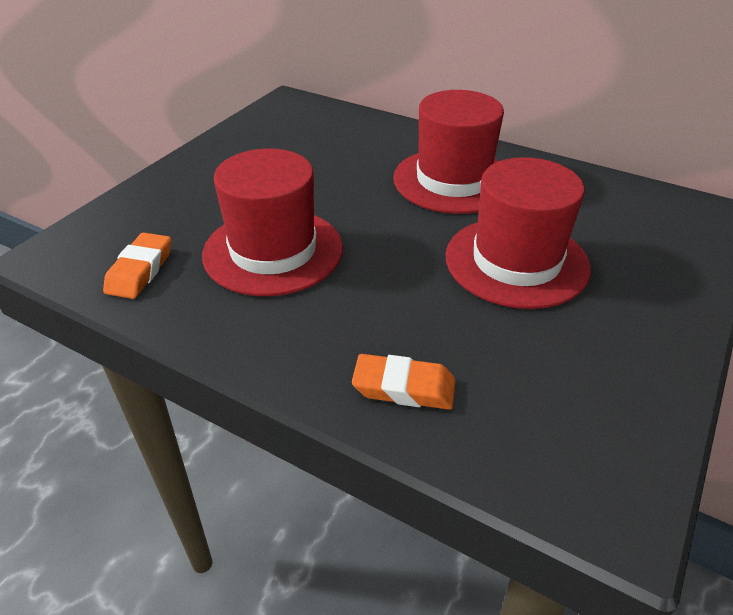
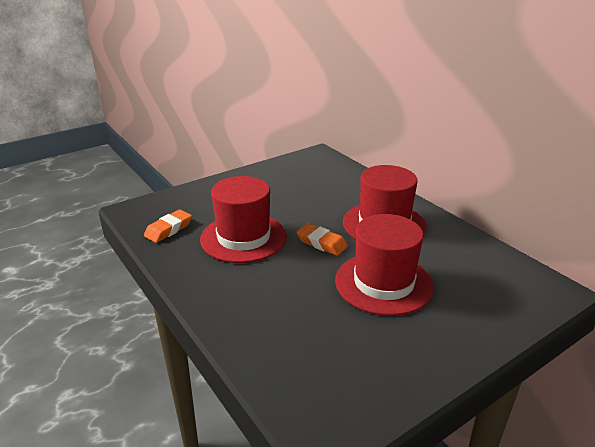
camera: 25 degrees right, 10 degrees down
(404, 387) = (257, 330): orange eraser -> orange eraser (321, 243)

